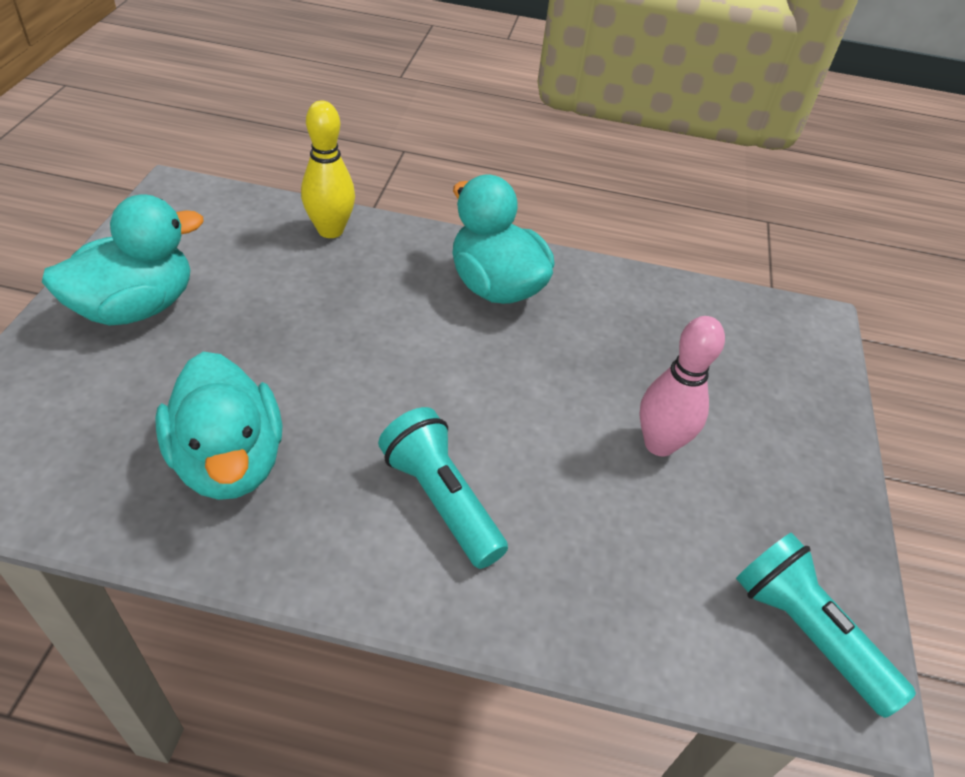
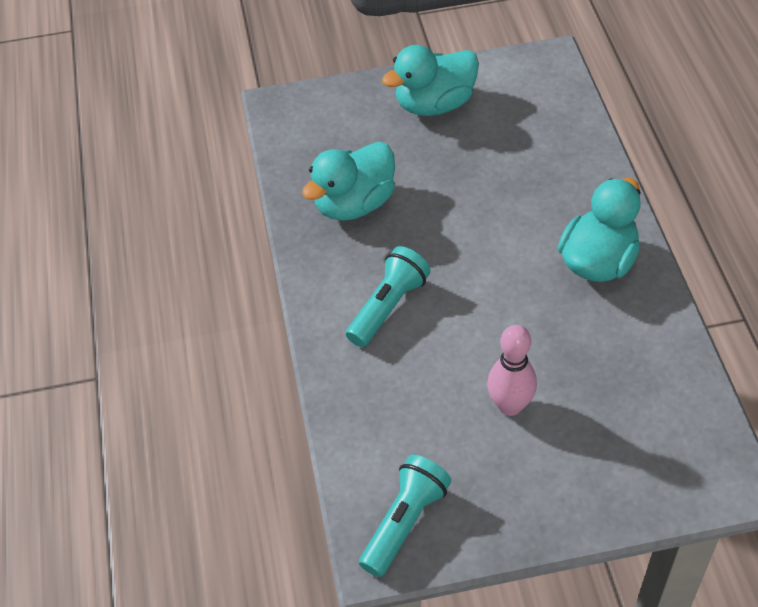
camera: 75 degrees right, 5 degrees up
(136, 307) = (434, 104): turquoise duck -> turquoise duck turned 120 degrees clockwise
(330, 230) = (580, 150): yellow bowling pin -> none

